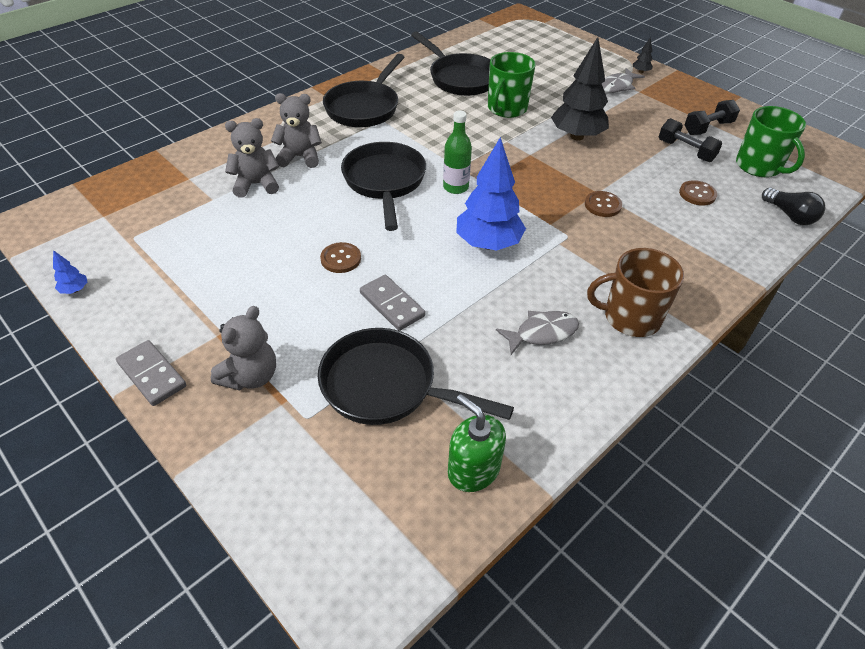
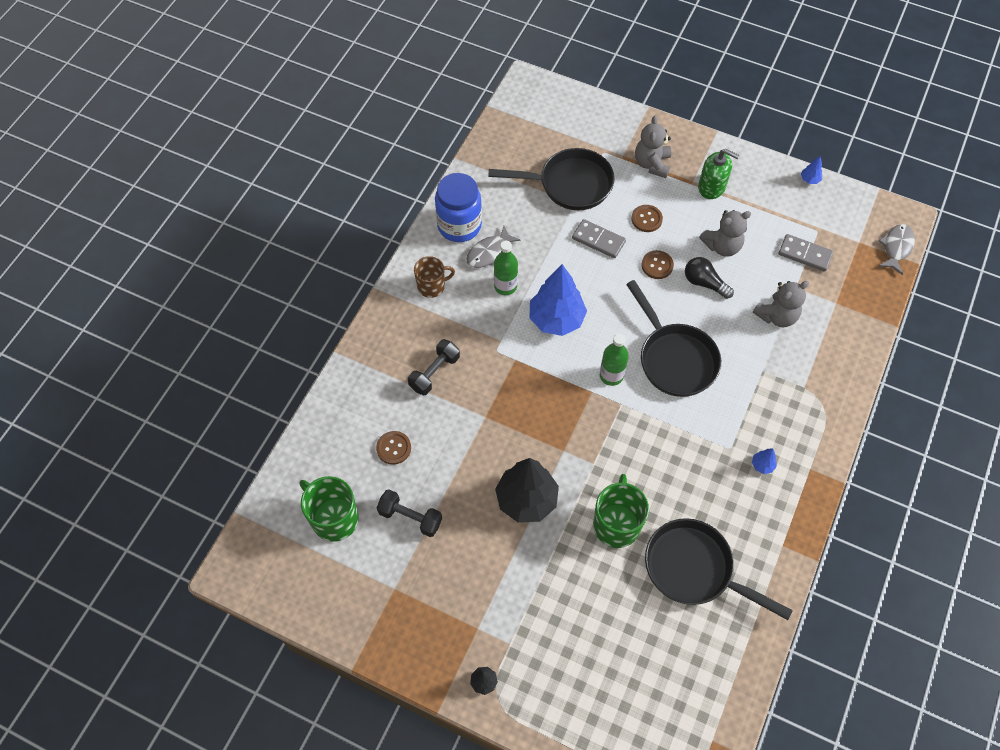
camera: 160 degrees right, 15 degrees up
(152, 375) = (708, 146): grey domino -> grey domino (805, 254)
(300, 157) = (767, 363): grey teddy bear -> grey teddy bear (722, 246)
(364, 107) = (762, 465): black pan -> blue tree
(473, 469) = (499, 156): green soap dispenser -> green soap dispenser (711, 187)
(534, 291) = (505, 286): none -> green bottle
(573, 380) = (459, 225): none -> blue jar
(602, 205) = (476, 400): brown button -> brown button (646, 219)
(618, 86) = (505, 630): grey fish -> grey fish (896, 248)
(630, 317) = (432, 286): brown mug -> brown mug, size x0.66
(708, 128) = (389, 574): black dumbbell -> black dumbbell (434, 373)
(790, 215) = (308, 448): black light bulb -> black light bulb (704, 283)

